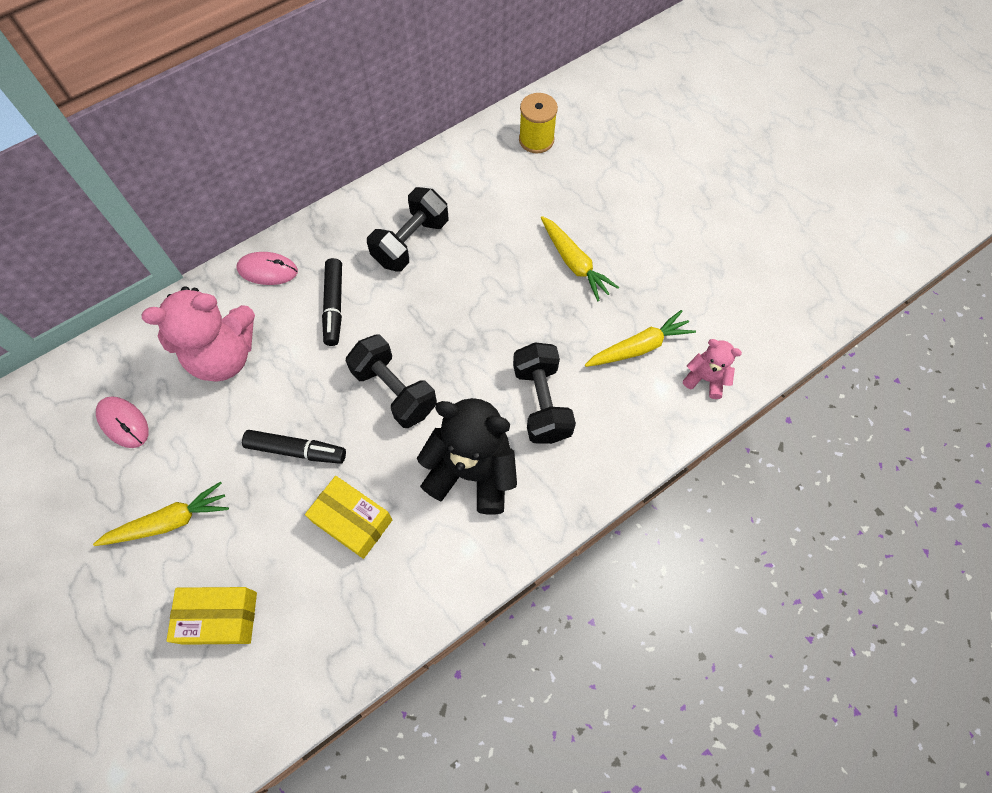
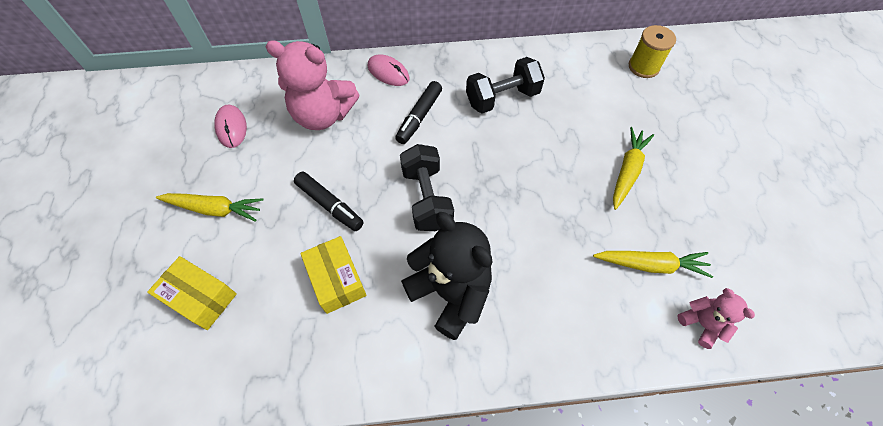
camera: 30 degrees right, 5 degrees down
(541, 402) = (539, 267): black dumbbell -> none
(574, 263) = (627, 171): yellow carrot -> yellow carrot turned 150 degrees counterclockwise

